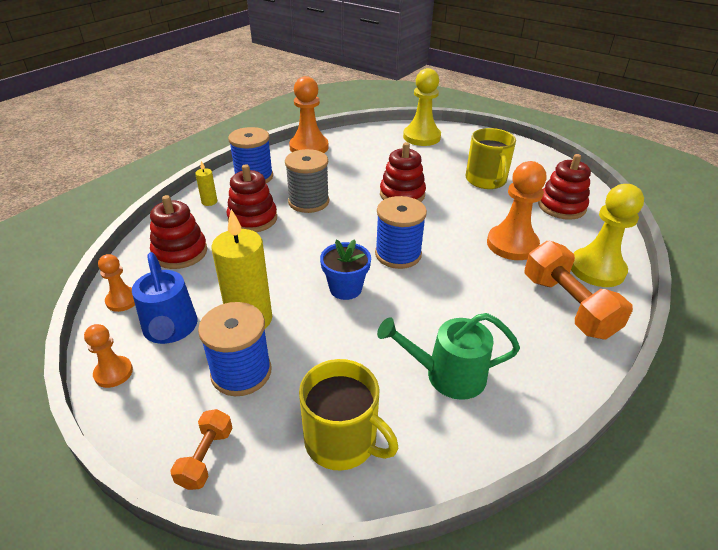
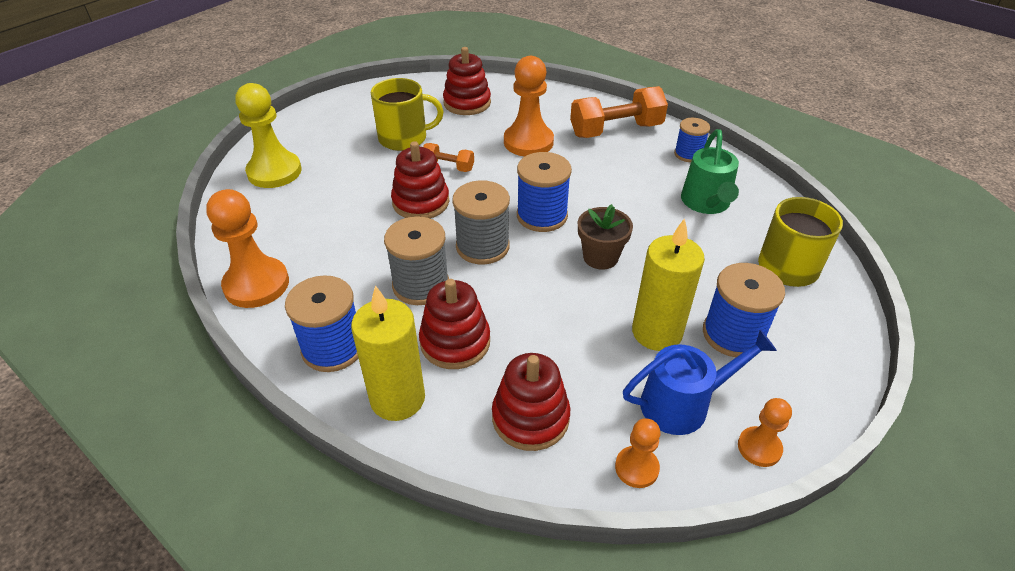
camera: 85 degrees left, 5 degrees up
(206, 457) = (834, 351): orange dumbbell -> orange dumbbell (448, 167)
(209, 202) = (397, 399): yellow candle -> yellow candle, size x2.17
(345, 288) = (600, 257): blue flower pot -> brown flower pot
(353, 225) = (482, 246): none -> grey spool
(546, 368) = (688, 154): none -> blue spool
(597, 269) = (567, 106): yellow pawn -> none

